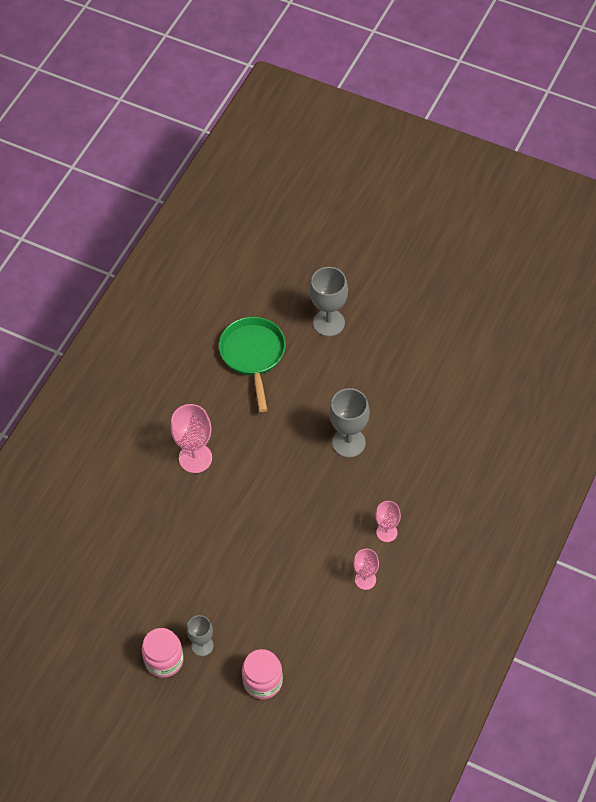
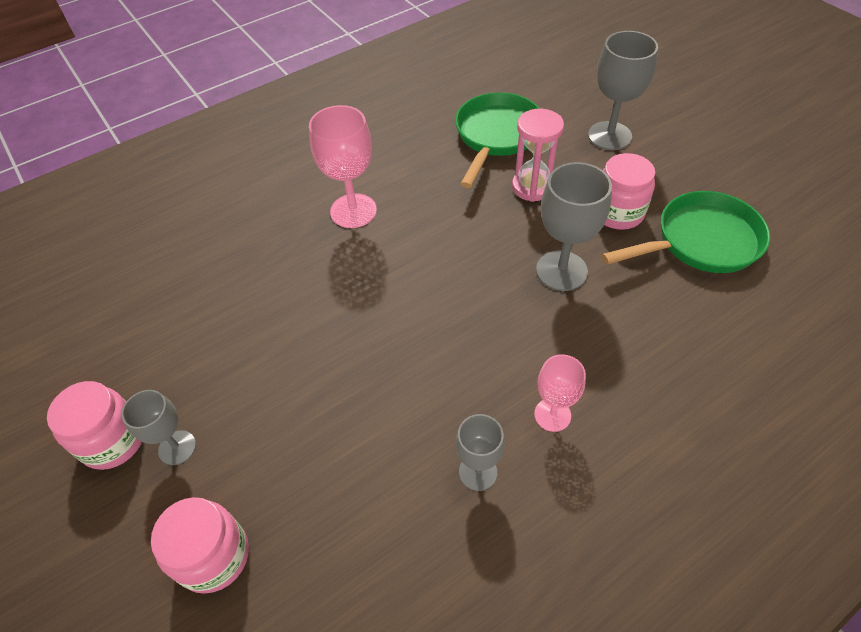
camera: 30 degrees right, 5 degrees down
(300, 388) = (532, 187): none -> pink hourglass
(362, 385) = (617, 213): none -> pink jar
(365, 580) = (478, 472): pink goblet -> grey goblet
(419, 385) = (700, 241): none -> green pan

